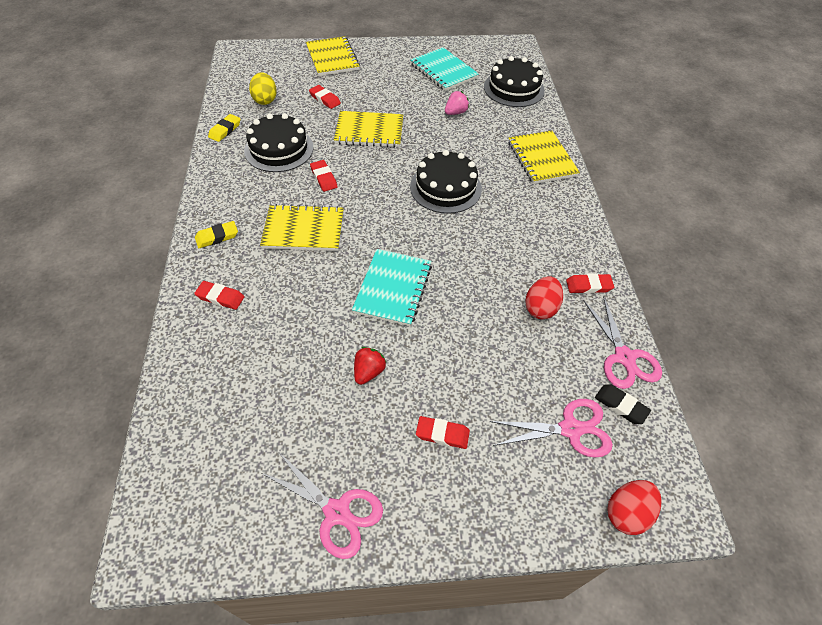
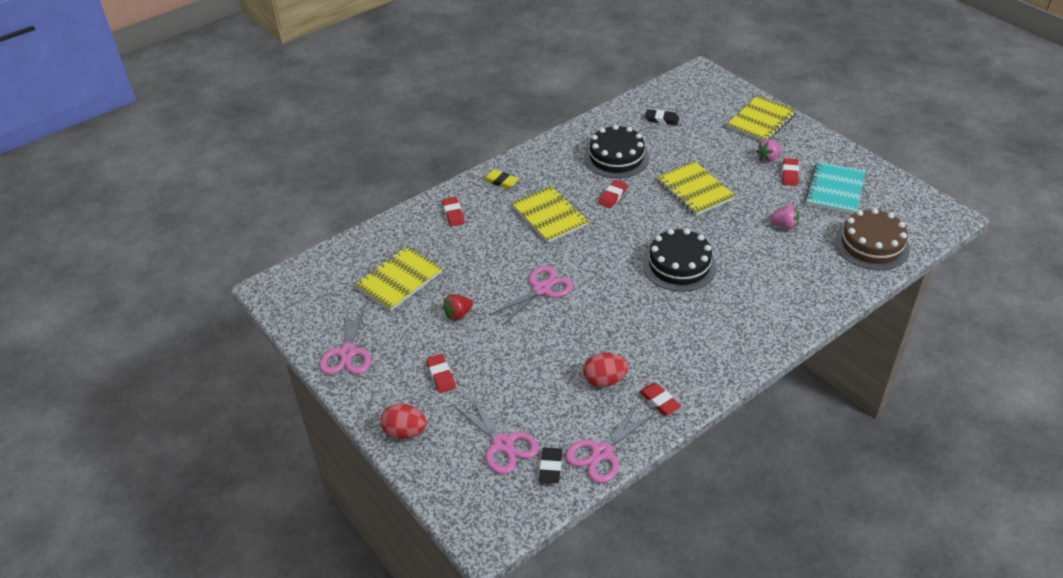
camera: 60 degrees right, 10 degrees down
(225, 130) = (604, 122): yellow eraser -> none
(265, 100) = (661, 119): yellow egg -> black eraser
(325, 99) = (703, 147): red eraser -> red eraser (789, 174)
(368, 372) = (458, 314): red strawberry -> red strawberry turned 150 degrees clockwise
(376, 78) = (768, 158): none -> pink strawberry
(393, 288) = (541, 289): turquoise notebook -> pink scissors
(514, 88) = (871, 245): black cake -> brown cake
(542, 159) = (789, 307): yellow notebook -> yellow notebook (399, 280)
(627, 513) = (458, 503): red egg -> red egg (405, 432)

